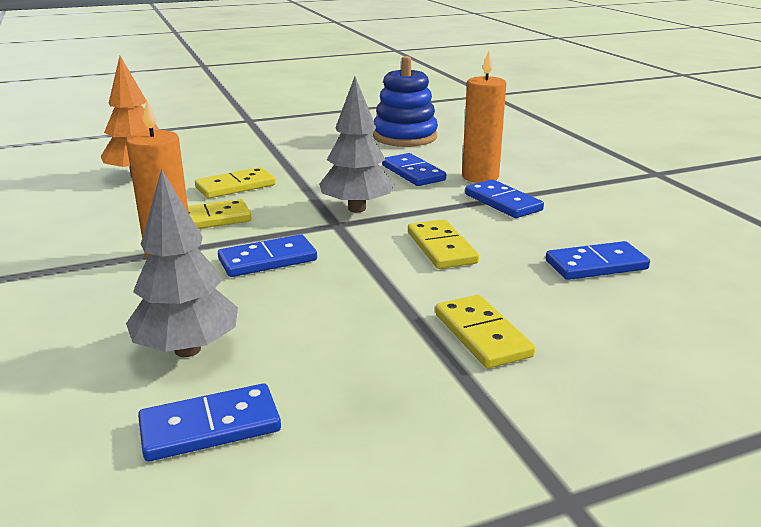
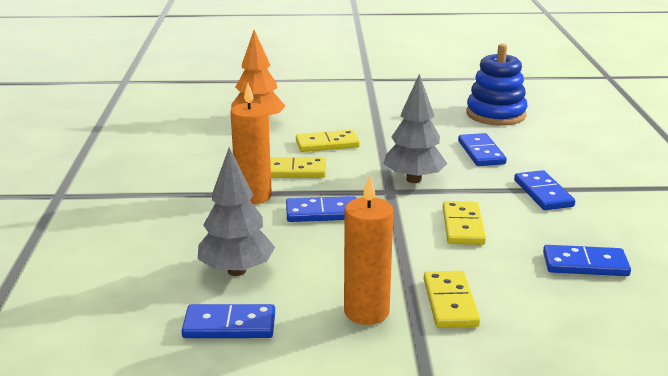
camera: 20 degrees right, 0 degrees up
(480, 177) = (539, 165): orange candle -> orange candle (366, 312)

